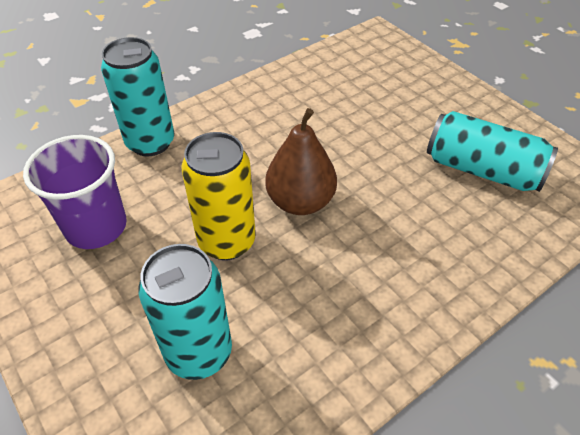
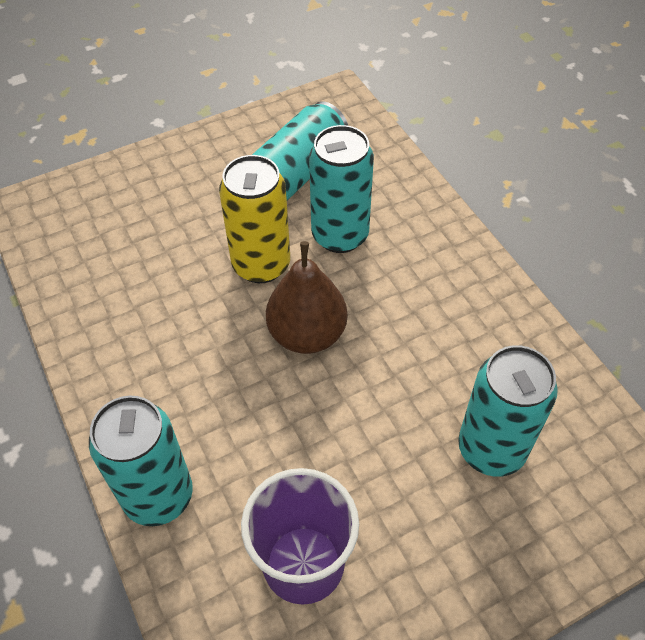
camera: 80 degrees left, 5 degrees up
(227, 241) = (352, 413): yellow can -> yellow can (261, 265)
(418, 210) = (340, 235): none -> turquoise can

